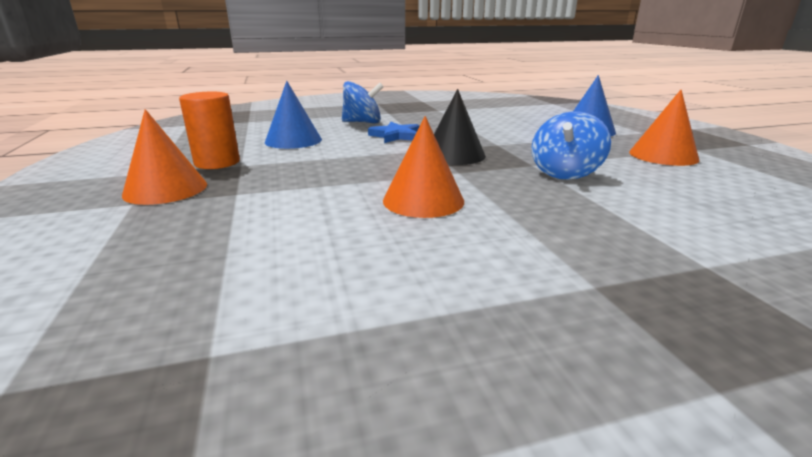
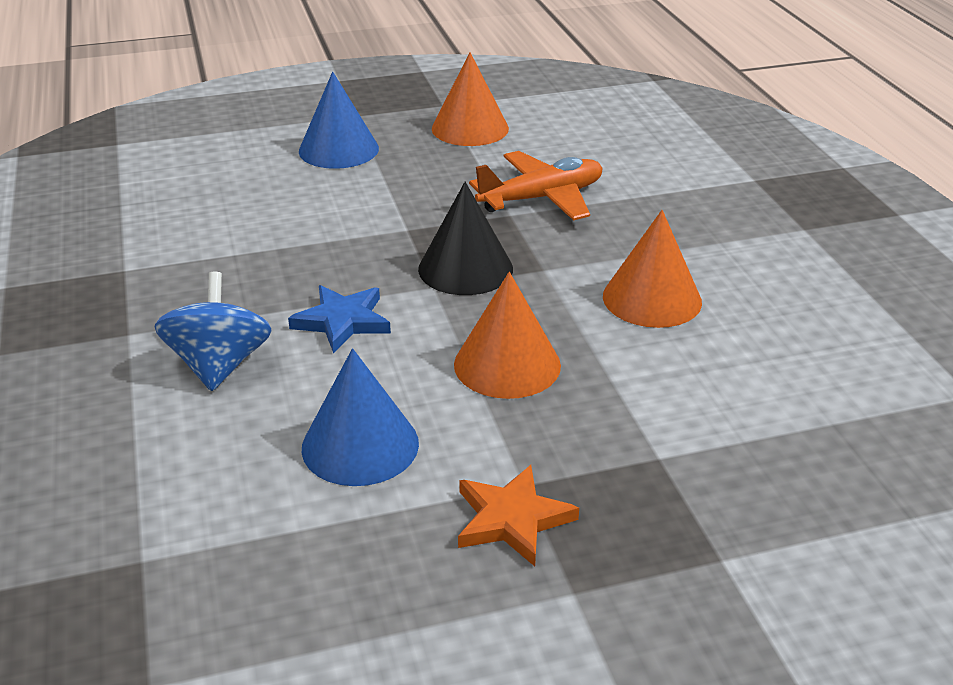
camera: 90 degrees left, 10 degrees up
(165, 189) = (657, 541): orange cone -> orange cone (507, 364)
(217, 162) = (512, 519): orange cylinder -> orange star
(565, 173) = (541, 198): blue spinning top -> orange plane

